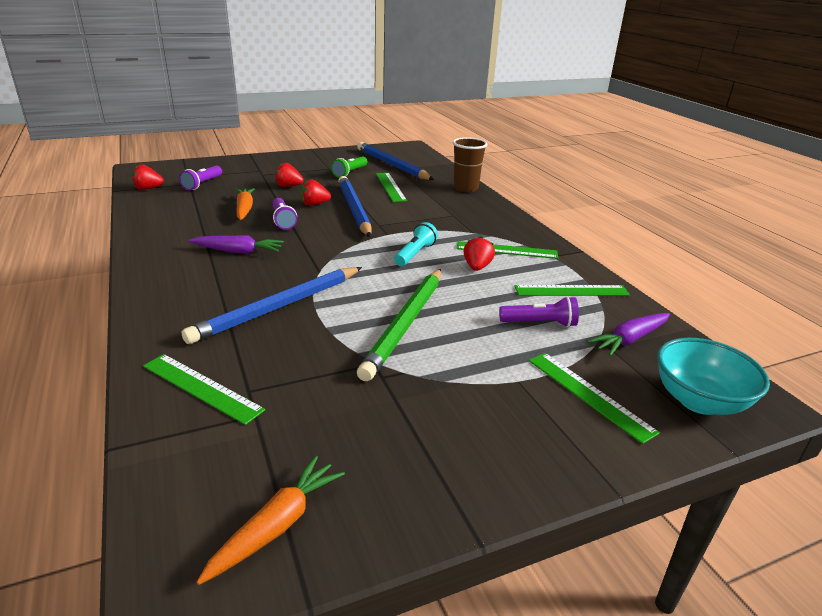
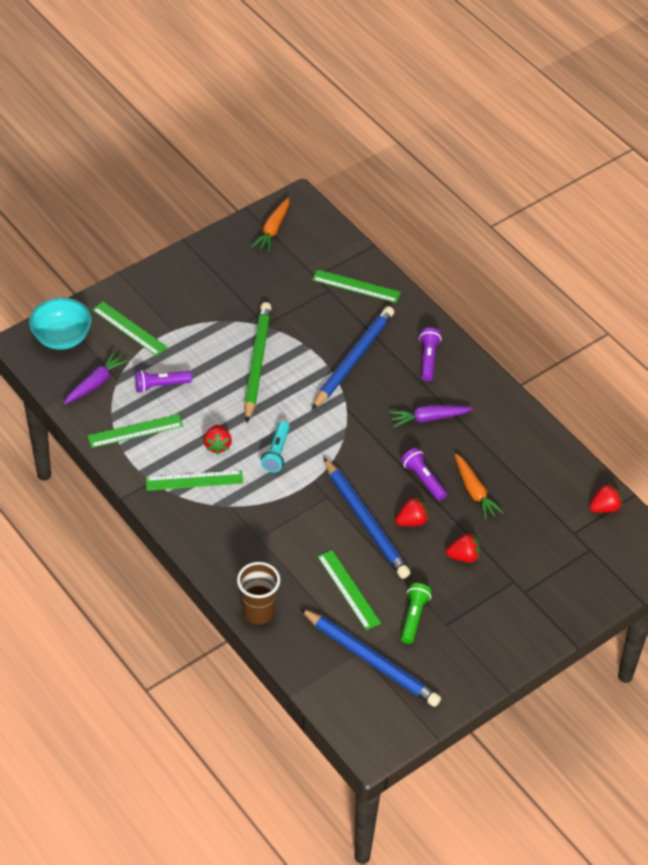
camera: 165 degrees right, 20 degrees up
(202, 184) = (559, 535): purple flashlight -> purple flashlight (428, 359)

